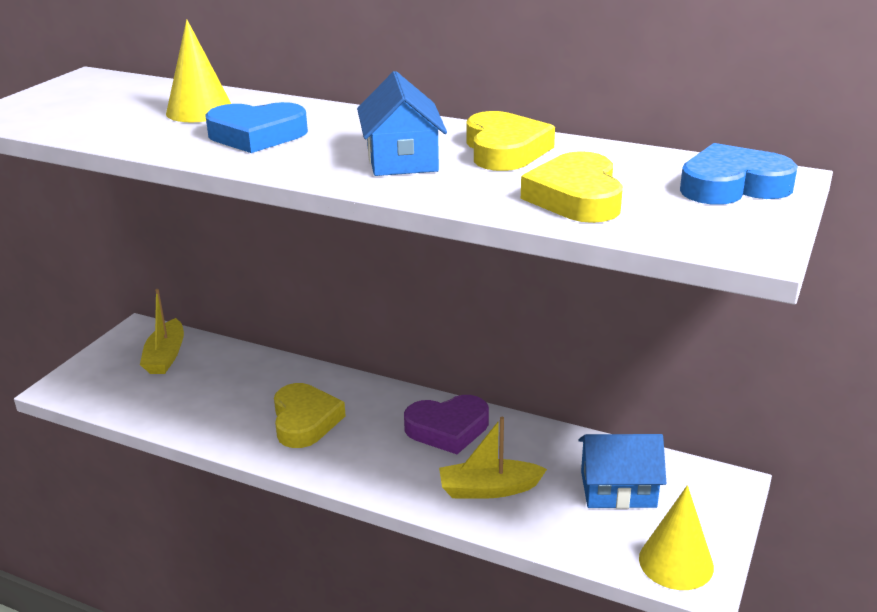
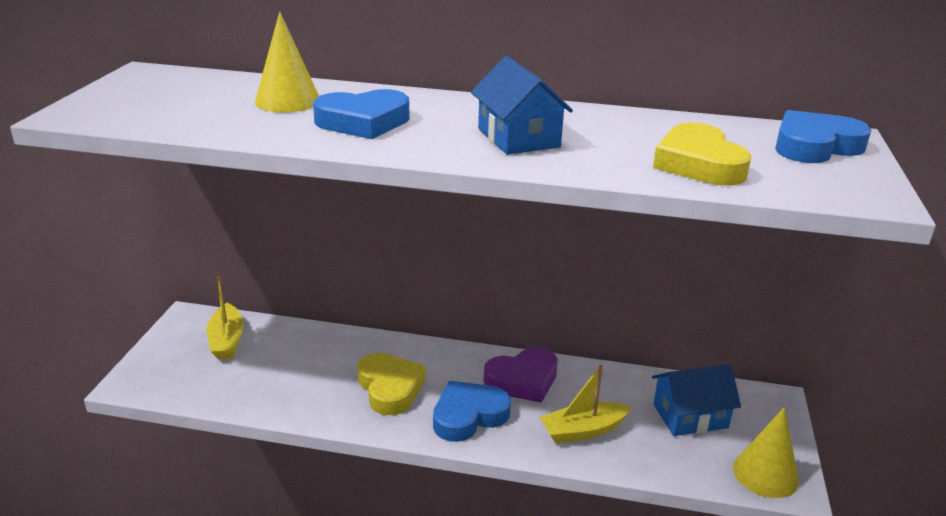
camera: 15 degrees left, 0 degrees up
(373, 458) = (468, 416): none -> blue heart
(505, 150) = (602, 125): yellow heart -> none

